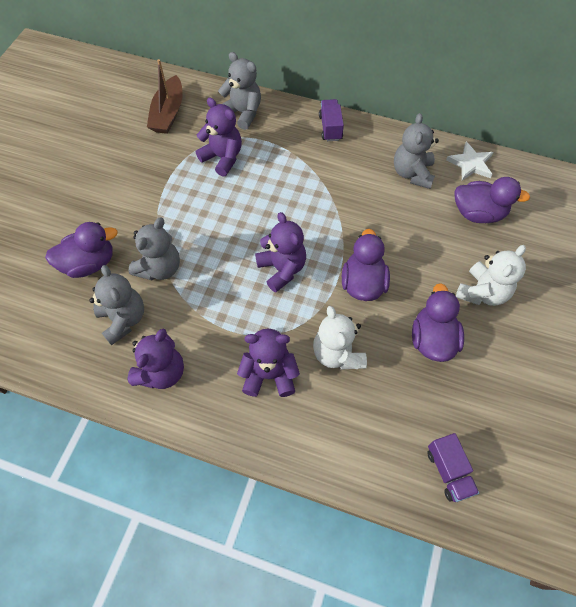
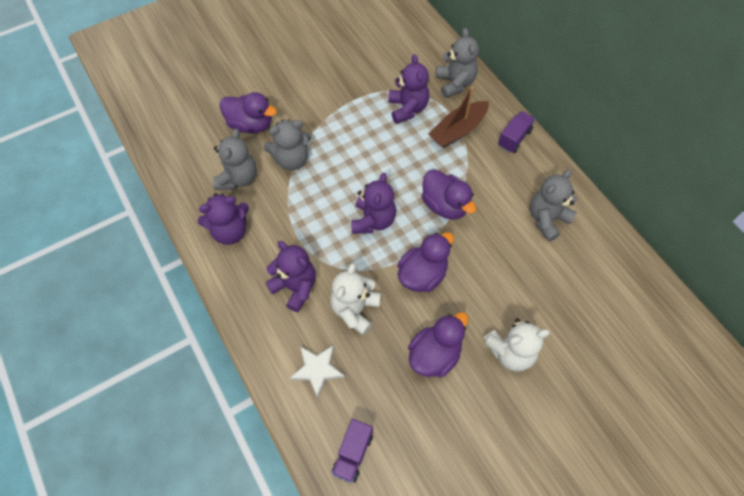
camera: 40 degrees right, 0 degrees up
(168, 113) = (399, 49): brown boat -> brown boat (458, 130)
(470, 164) = (607, 246): white star -> white star (317, 369)
(478, 213) = (572, 289): purple duck -> purple duck (445, 205)

